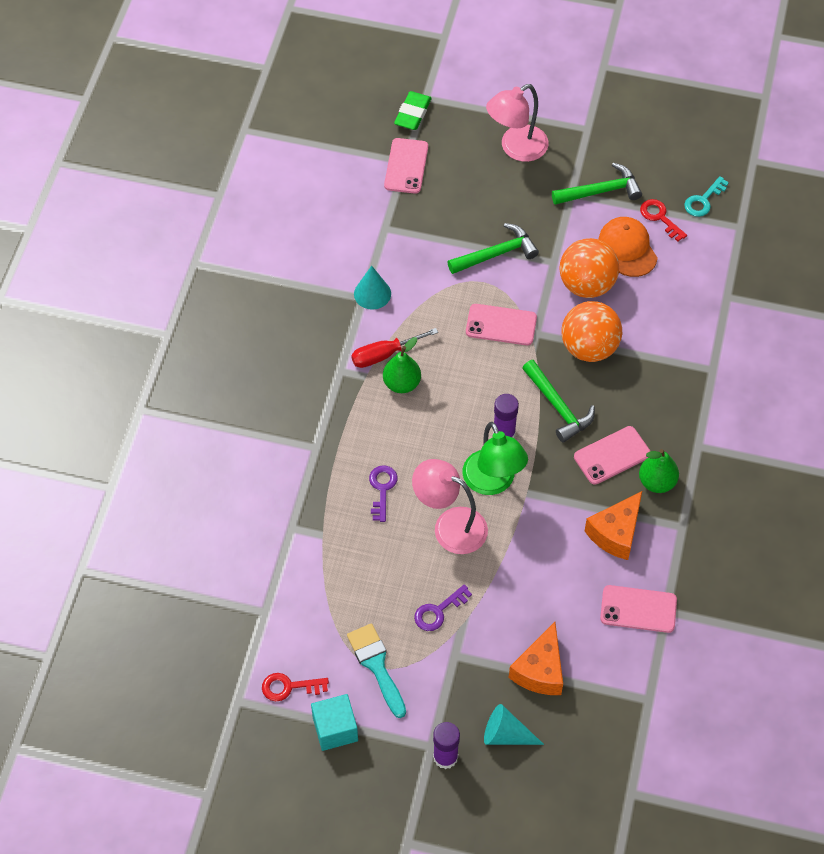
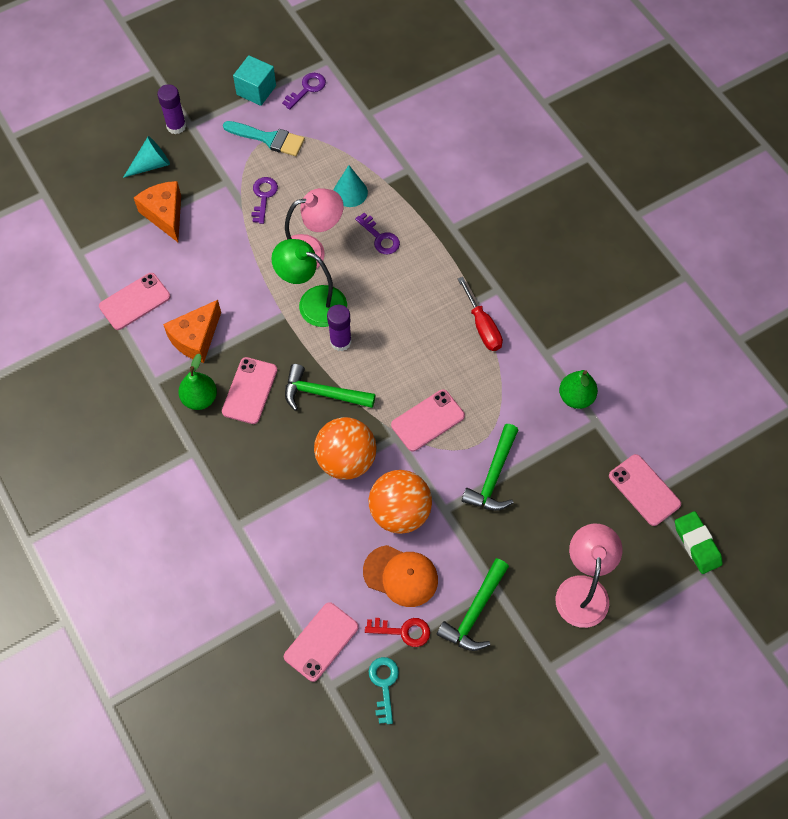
camera: 135 degrees right, 5 degrees up
(289, 687) = (307, 89): red key -> purple key
(372, 293) = (543, 362): turquoise cone -> turquoise cone (350, 192)
(384, 354) = (482, 326): red screwdriver -> red screwdriver turned 135 degrees clockwise
(402, 383) = (447, 316): green pear -> green pear (576, 397)
(616, 533) = (196, 338): orange cheese -> orange cheese turned 135 degrees counterclockwise
(721, 254) = (321, 642): none -> pink phone

